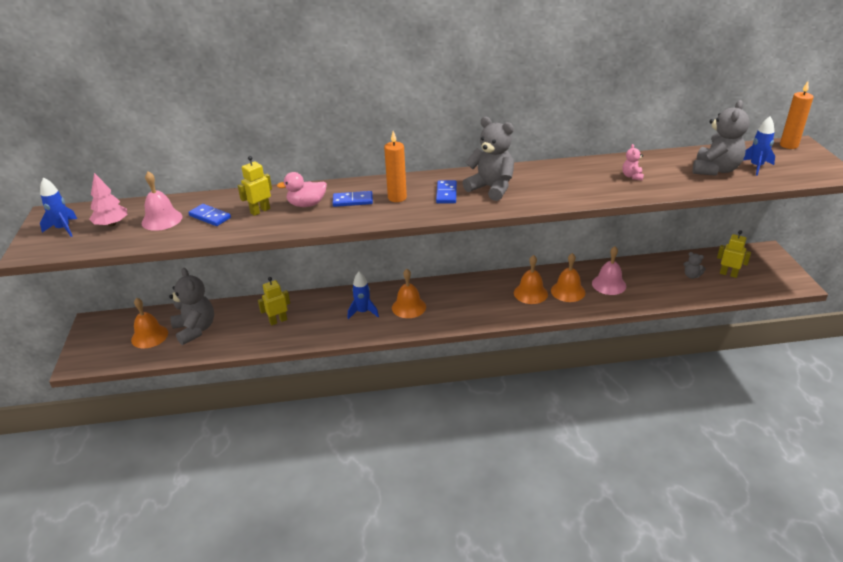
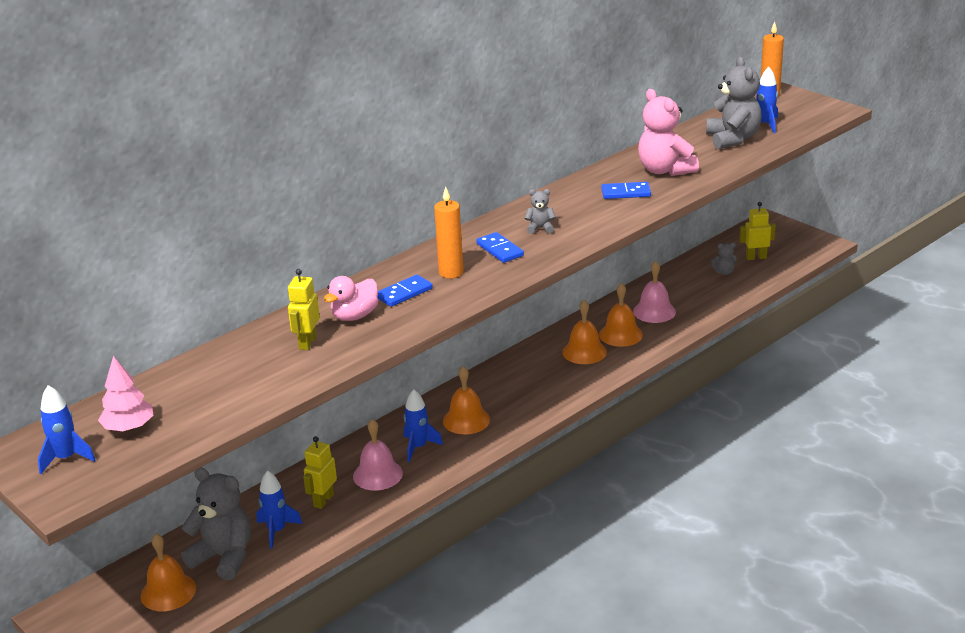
camera: 35 degrees left, 5 degrees down
(162, 219) = (192, 398): pink bell -> pink bell (377, 474)
(210, 217) = (252, 371): blue domino -> blue domino (626, 193)
(236, 327) = (277, 531): none -> blue rocket
(491, 188) = (540, 228): grey teddy bear -> grey teddy bear, size x0.46
(632, 176) = (665, 170): pink teddy bear -> pink teddy bear, size x2.15

